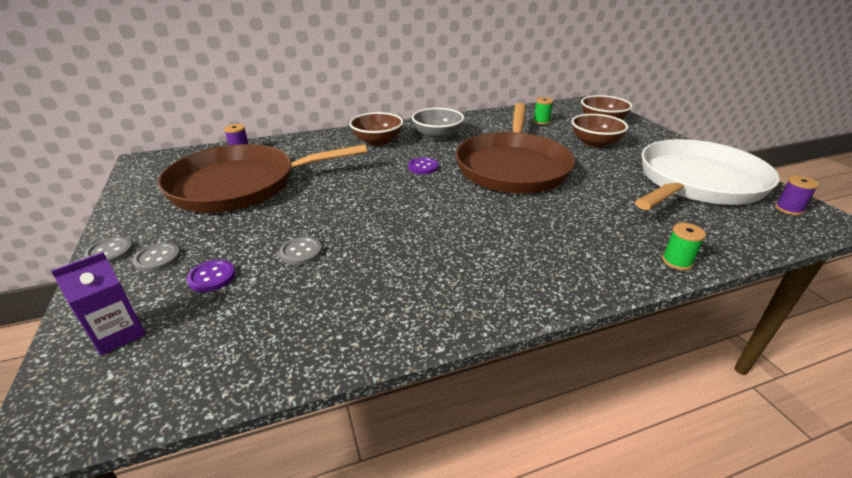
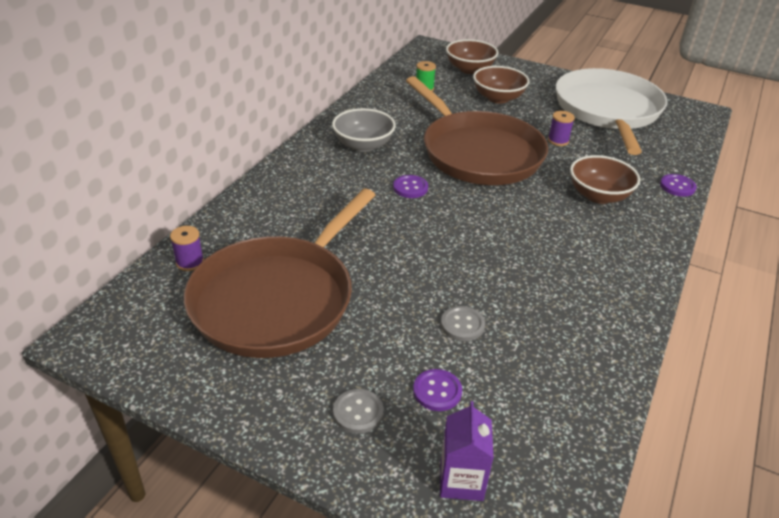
camera: 45 degrees left, 5 degrees up
(110, 252) = (298, 441): grey button -> none
(377, 141) = (318, 177): brown bowl -> brown bowl (598, 195)
(677, 261) = (677, 186): green spool -> purple button
(788, 209) = (676, 112): purple spool -> purple spool (558, 140)

